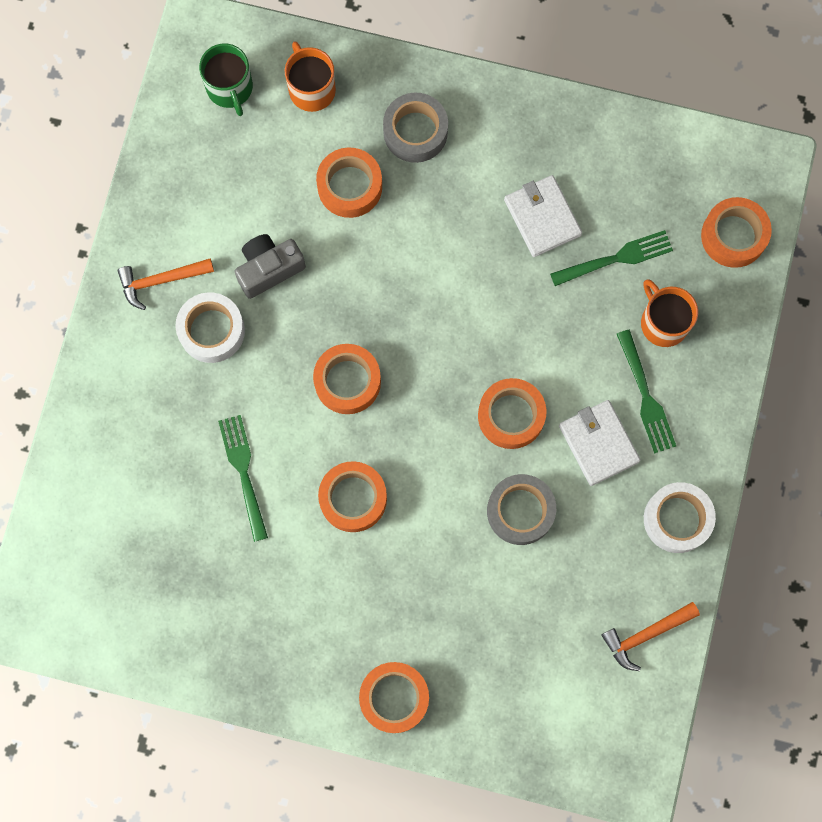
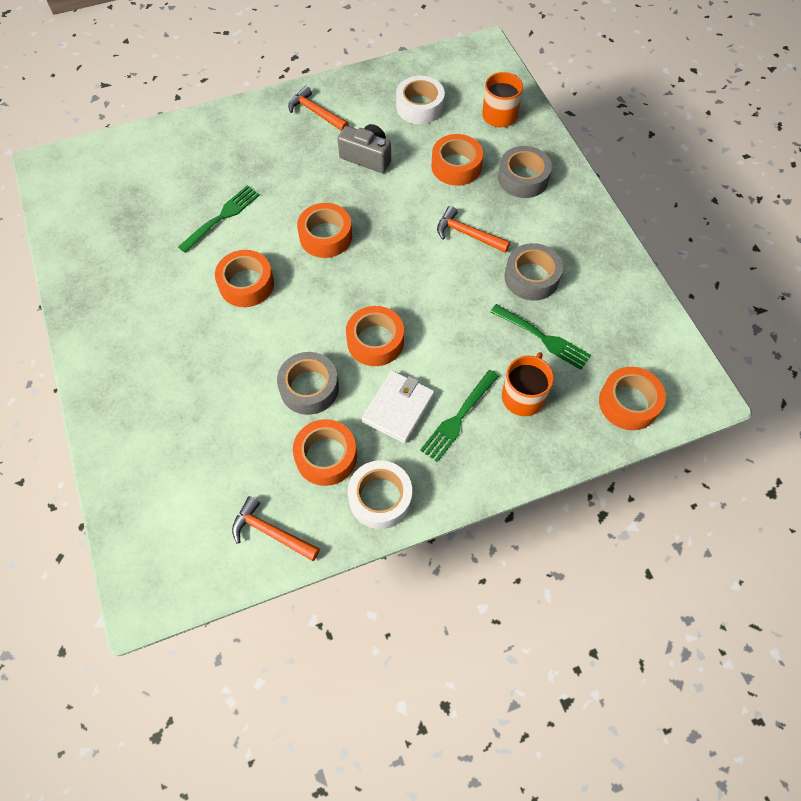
camera: 55 degrees right, 15 degrees down
(211, 330) = (304, 152): white tape -> white tape (420, 107)
(230, 88) = (463, 79): green mug -> none
(394, 698) = (115, 390): orange tape -> orange tape (326, 456)
(447, 239) = (468, 234): none -> orange hammer
(542, 217) = (531, 277): white wallet -> grey tape

